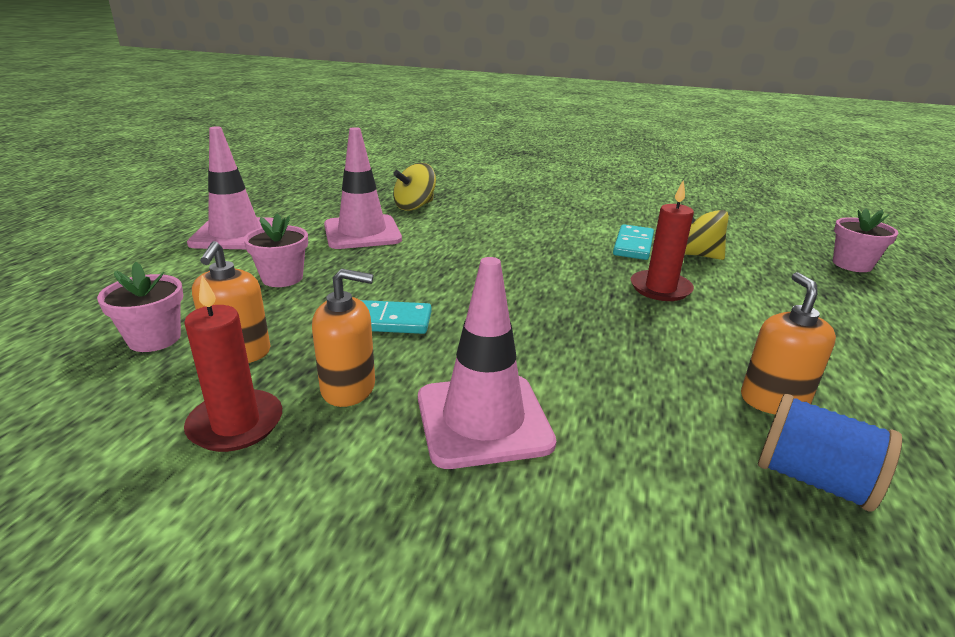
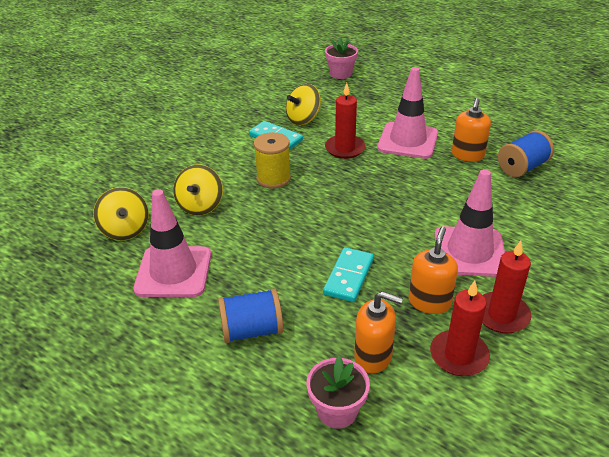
camera: 70 degrees left, 10 degrees up
(235, 234) = (124, 366): pink traffic cone -> pink traffic cone (408, 141)
(282, 278) = (252, 330): pink flower pot -> blue spool
(330, 466) = (501, 315): none -> red candle
(470, 228) = (200, 206): none -> yellow spinning top
(549, 254) = (273, 178): none -> yellow spool
(773, 400) = (467, 155): orange soap dispenser -> orange soap dispenser turned 90 degrees counterclockwise

